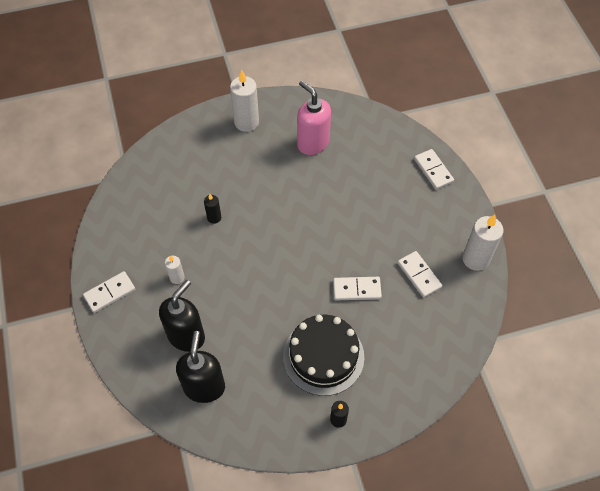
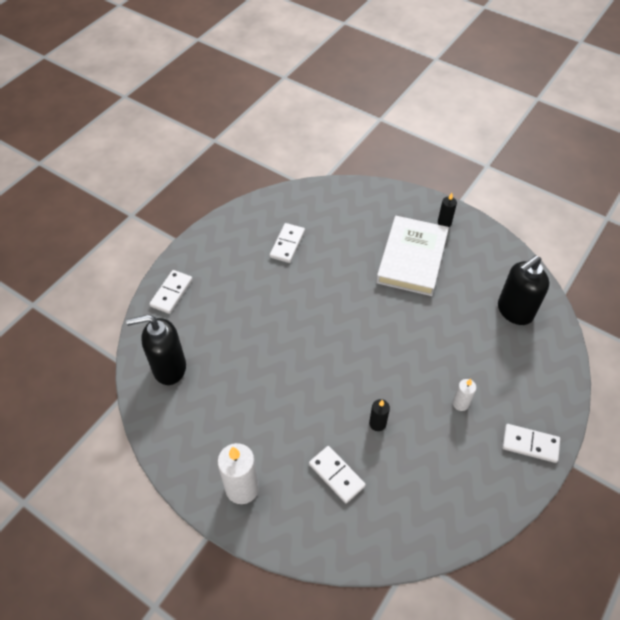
camera: 130 degrees left, 5 degrees down
(186, 336) = (495, 354): black soap dispenser -> black soap dispenser (169, 368)
(313, 143) = (218, 405): pink soap dispenser -> none
(323, 356) = (412, 258): black cake -> white book
(357, 289) = (339, 273): white domino -> white domino (336, 475)
(475, 259) = (239, 220): white candle -> none

